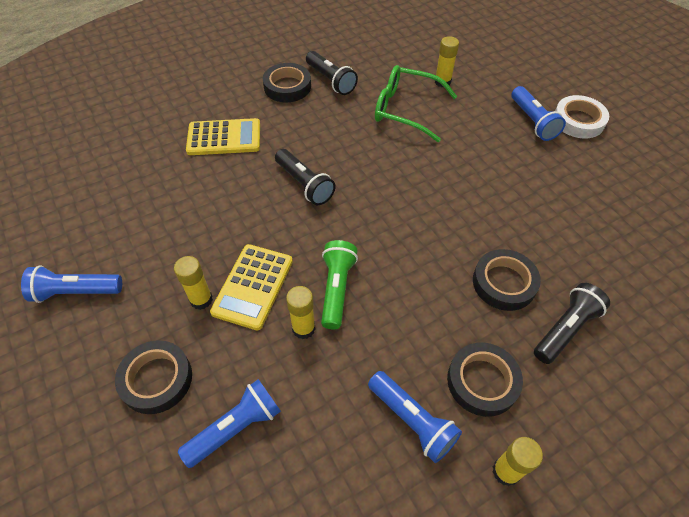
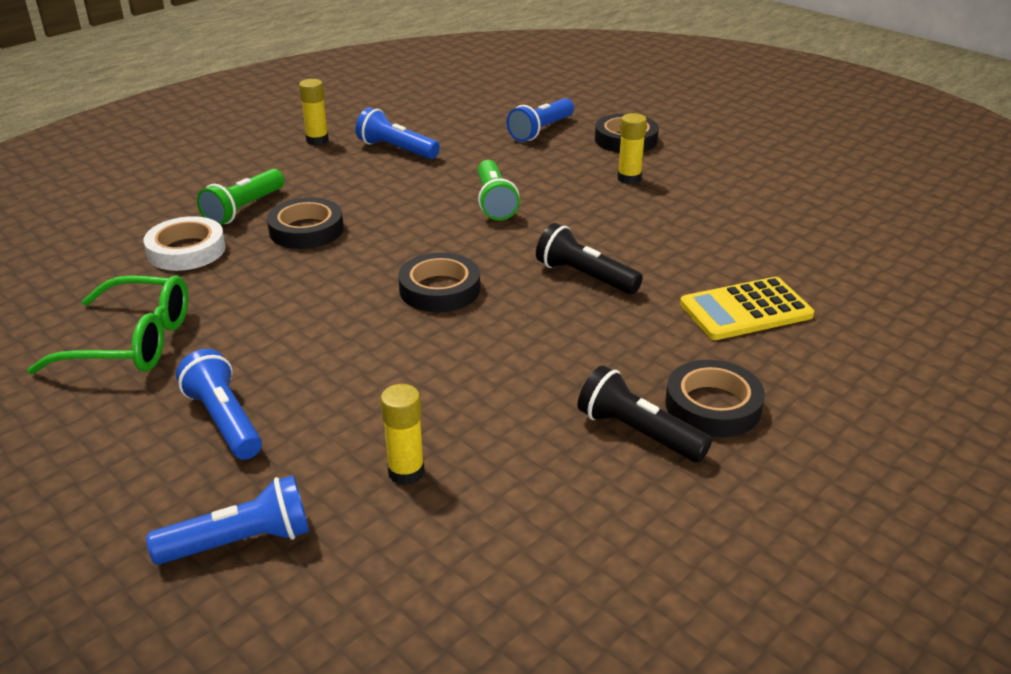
camera: 165 degrees right, 20 degrees down
(75, 292) = (756, 167): blue flashlight -> blue flashlight (241, 541)
(253, 286) = (584, 192): yellow calculator -> none
(303, 328) = (515, 177): yellow glue stick -> none
(406, 110) = (469, 401): green glasses -> green glasses (132, 342)
(482, 381) = (334, 172): black tape -> black tape (439, 289)
(565, 329) = (244, 209): black flashlight -> green flashlight
(578, 121) = (131, 437): white tape -> white tape (186, 250)

